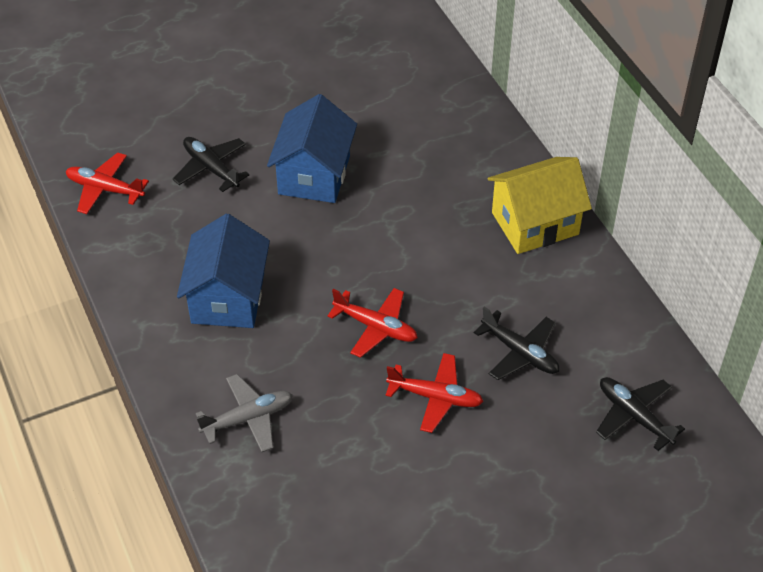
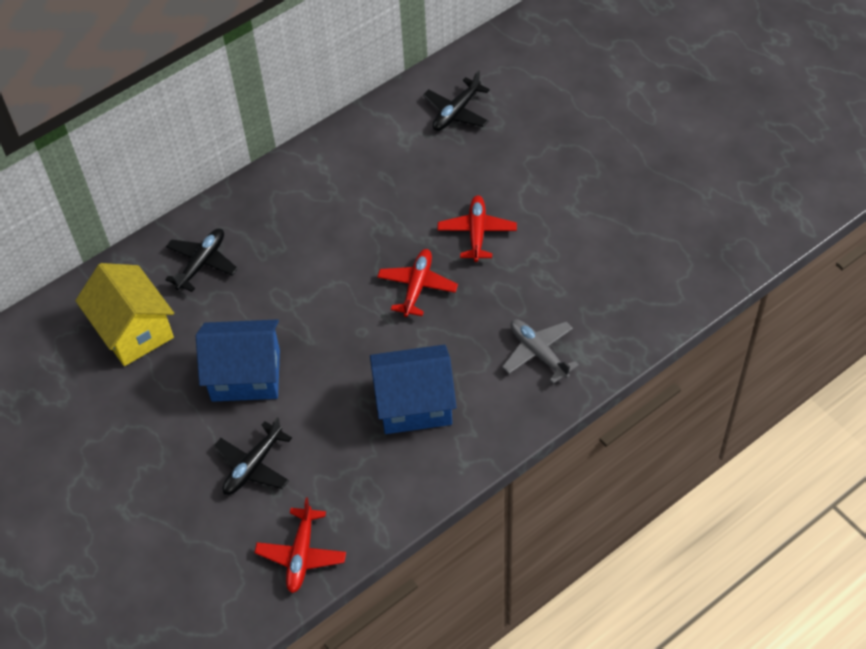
camera: 100 degrees left, 5 degrees up
(520, 352) = (416, 187): black plane -> black plane (202, 263)
(535, 223) = (273, 199): yellow house -> yellow house (133, 330)

